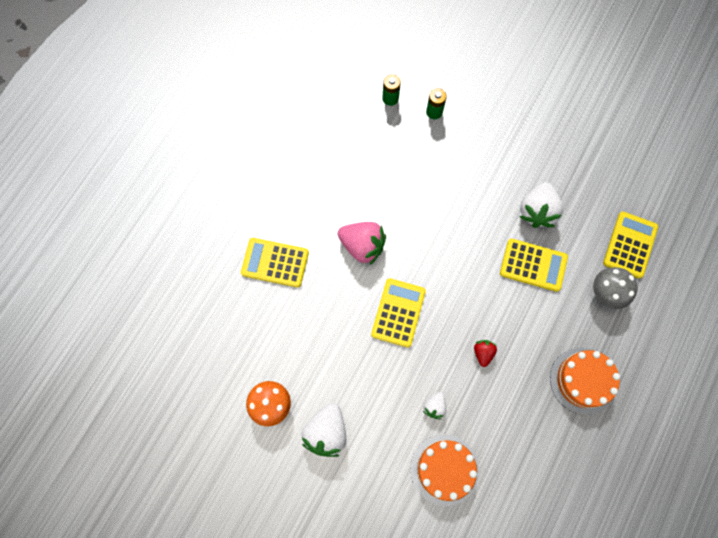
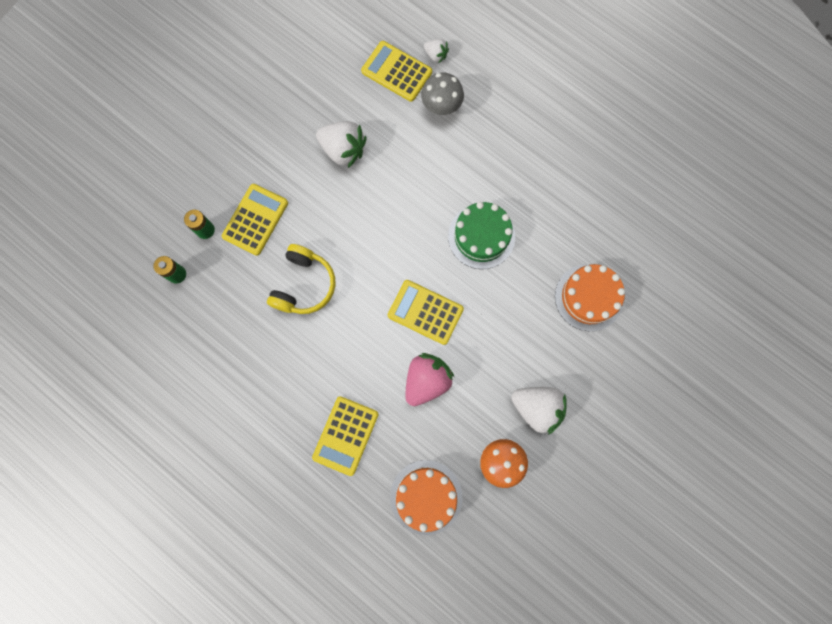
camera: 80 degrees left, 5 degrees up
(362, 246) = (345, 336): pink strawberry -> pink strawberry (426, 381)
(402, 202) = (304, 285): none -> yellow headphones
(434, 406) = (527, 295): white strawberry -> white strawberry (436, 55)
(483, 353) = (481, 236): red strawberry -> green cake
(533, 265) = (400, 167): yellow calculator -> yellow calculator (255, 219)
(583, 380) = (523, 149): orange cake -> orange cake (426, 497)

